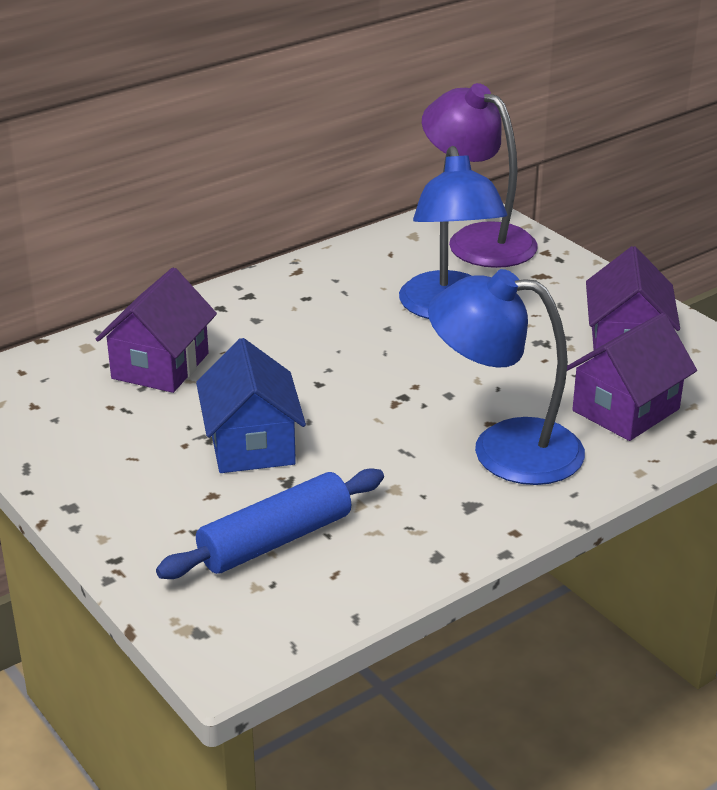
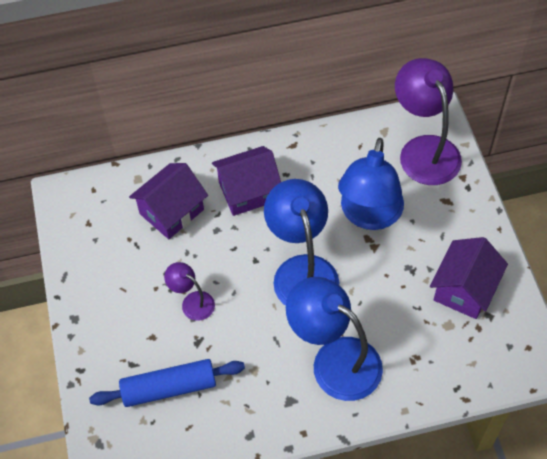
camera: 25 degrees right, 25 degrees up
(251, 444) = (192, 302): blue house -> purple lamp
(394, 377) = (302, 271): none -> blue lamp
(625, 410) = (427, 352): purple house -> purple house (248, 191)

